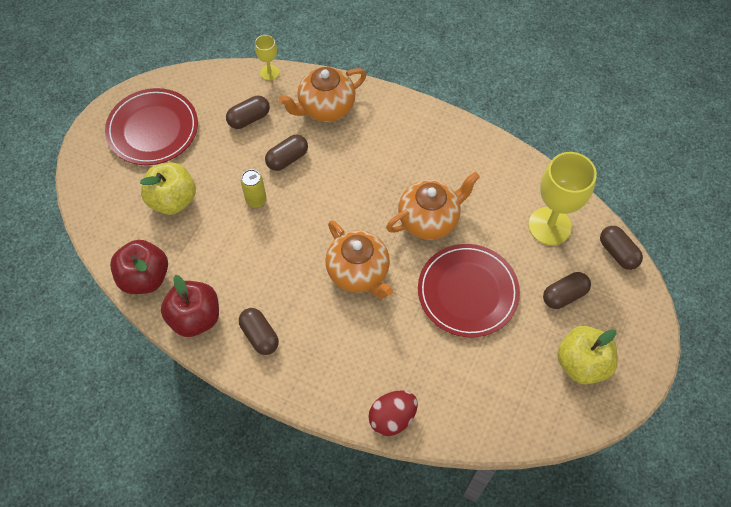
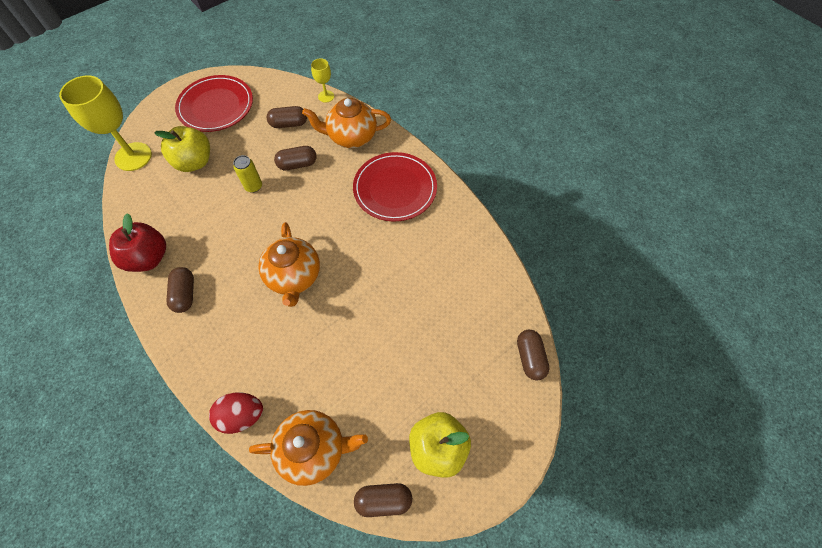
camera: 25 degrees right, 0 degrees up
(145, 277) = (135, 211): red apple -> none
(429, 219) = (379, 257): orange teapot -> orange teapot (314, 449)
(467, 292) = (373, 333): red plate -> red plate (395, 188)
(549, 226) = (480, 307): yellow goblet -> yellow goblet (133, 156)
(564, 295) = (457, 375): brown capsule -> brown capsule (383, 500)

